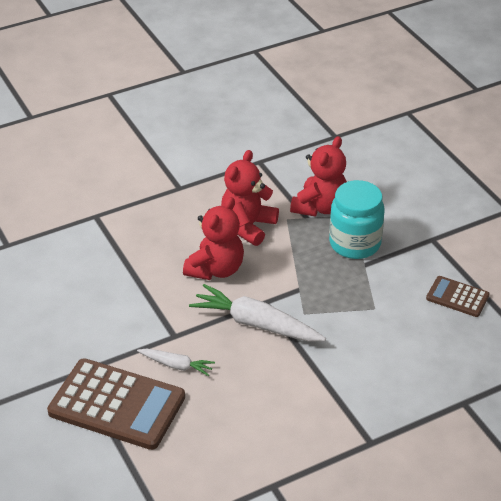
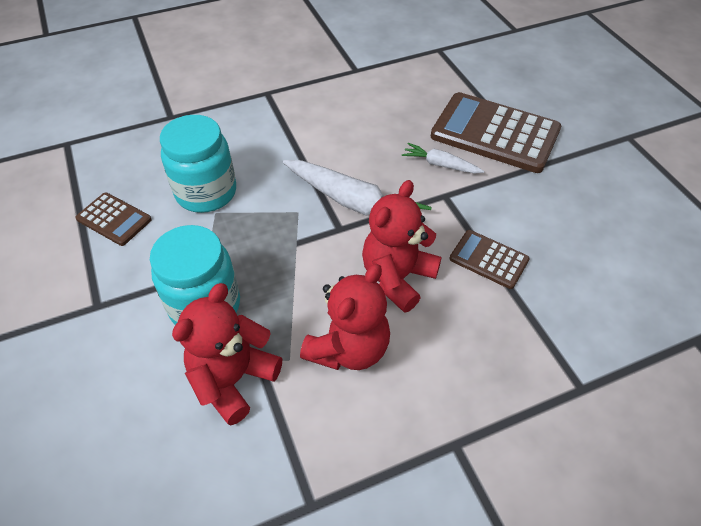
camera: 175 degrees left, 10 degrees up
(143, 286) = (488, 259): none -> brown calculator
(390, 324) = (206, 192): none -> turquoise jar

